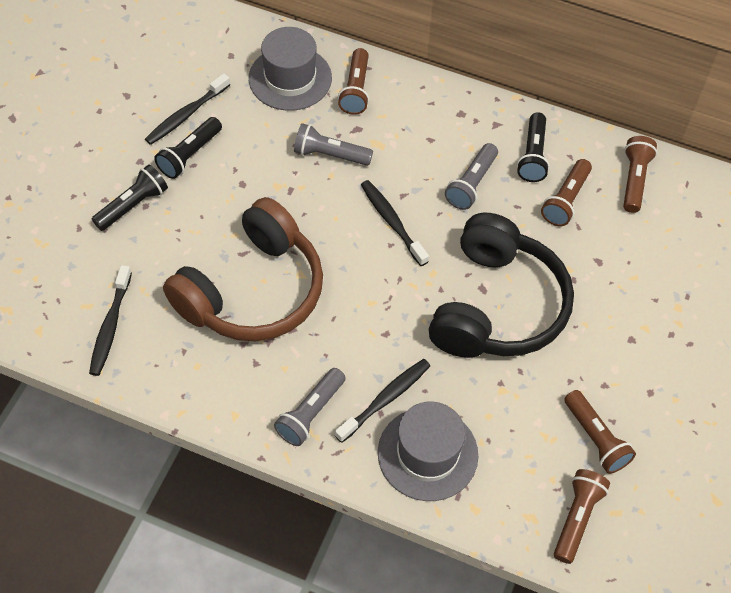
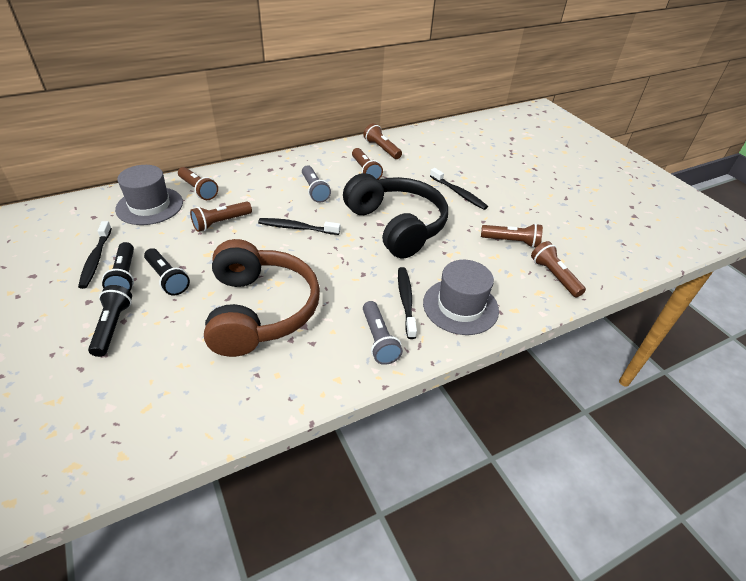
camera: 50 degrees left, 15 degrees down
(110, 326) = (182, 404): black toothbrush -> black toothbrush (458, 193)
(330, 154) = (221, 222): grey flashlight -> brown flashlight
(532, 155) = (327, 165): black flashlight -> black flashlight (167, 278)

